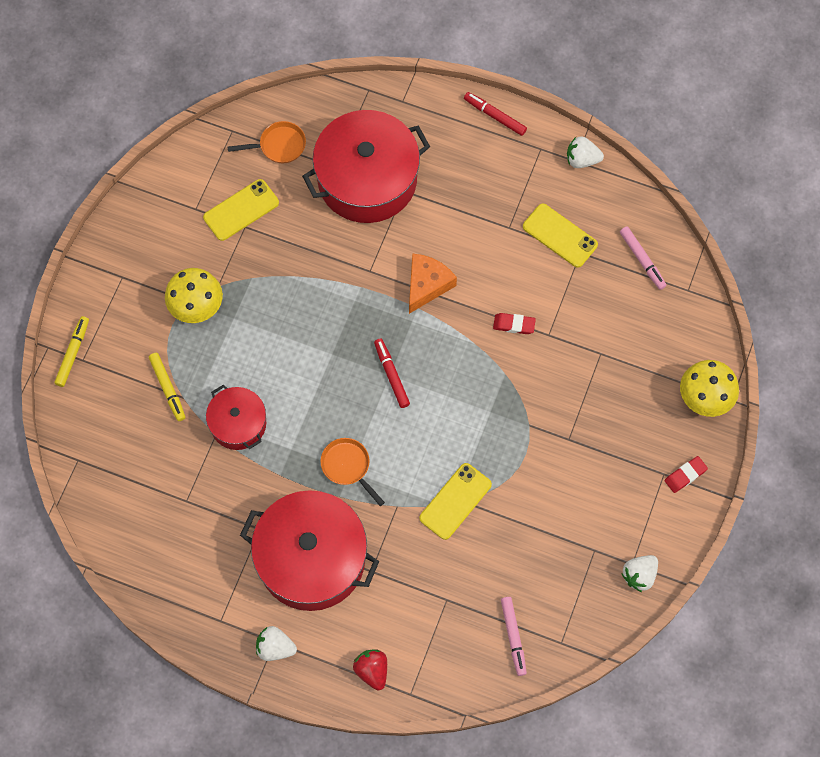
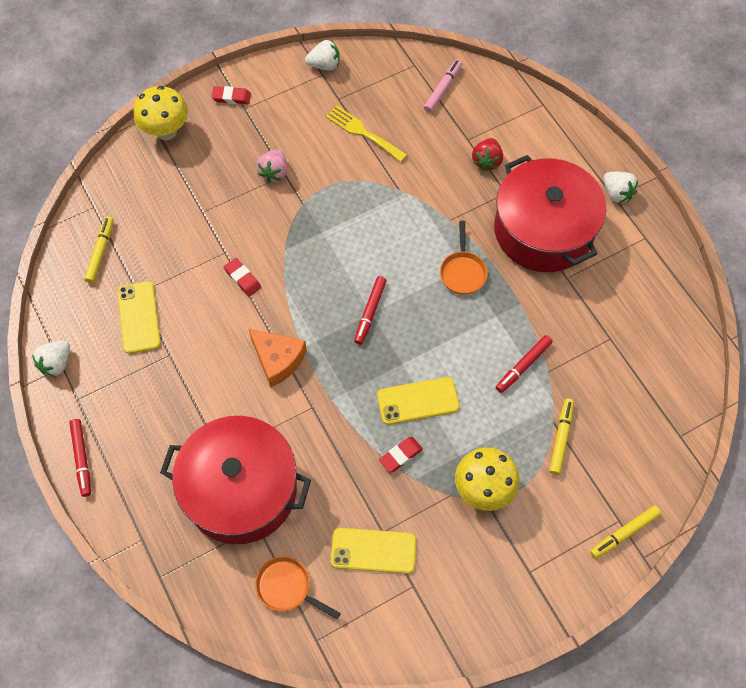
camera: 140 degrees left, 5 degrees down
(238, 423) = (523, 366): red pot -> red marker
(276, 286) = (400, 455): none -> red eraser
(372, 671) = (558, 134): red strawberry -> red strawberry (487, 161)
(427, 285) = (278, 360): orange cheese -> orange cheese turned 120 degrees counterclockwise
(455, 501) = (404, 193): yellow phone -> yellow phone (418, 401)
(542, 532) = (362, 132): none -> yellow fork
(578, 433) = (274, 172): none -> pink strawberry
(582, 159) = (56, 363): white strawberry -> white strawberry turned 75 degrees clockwise
(642, 260) = (100, 252): pink marker -> yellow marker

